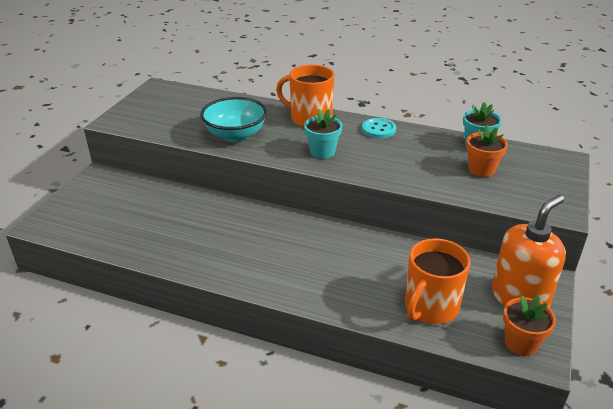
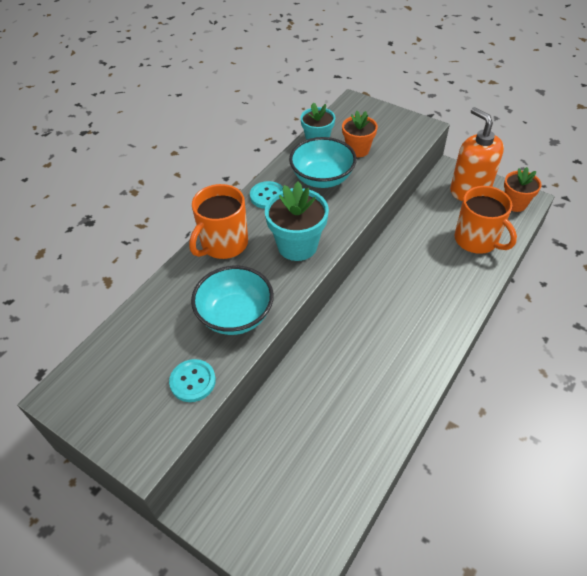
camera: 75 degrees left, 15 degrees up
(172, 128) = (193, 381): none -> turquoise button
(322, 152) = (297, 246): turquoise flower pot -> turquoise flower pot, size x1.51
(421, 154) = (322, 178): none -> turquoise bowl

